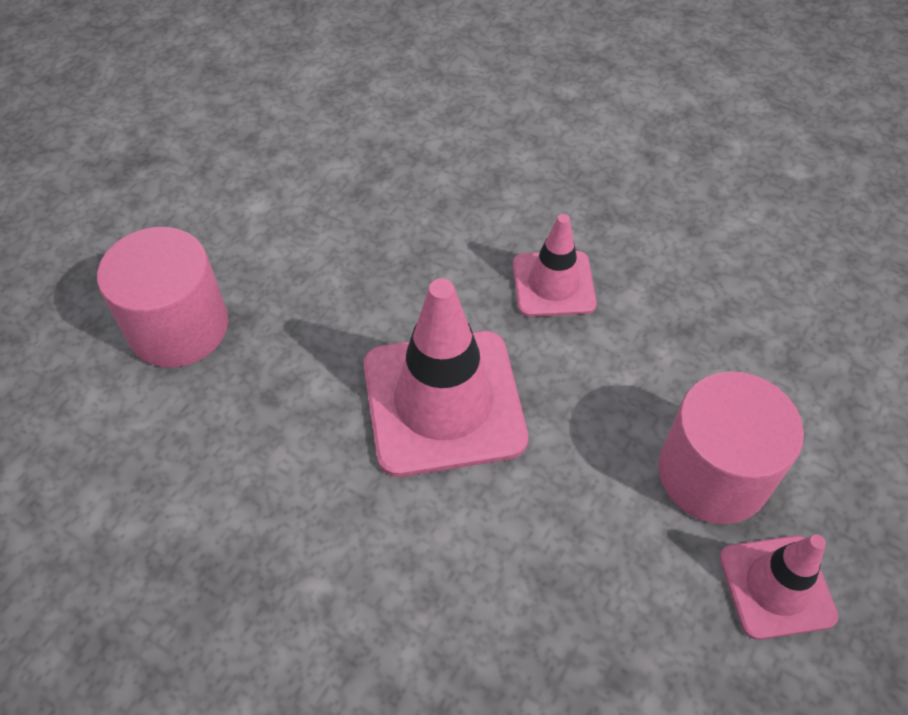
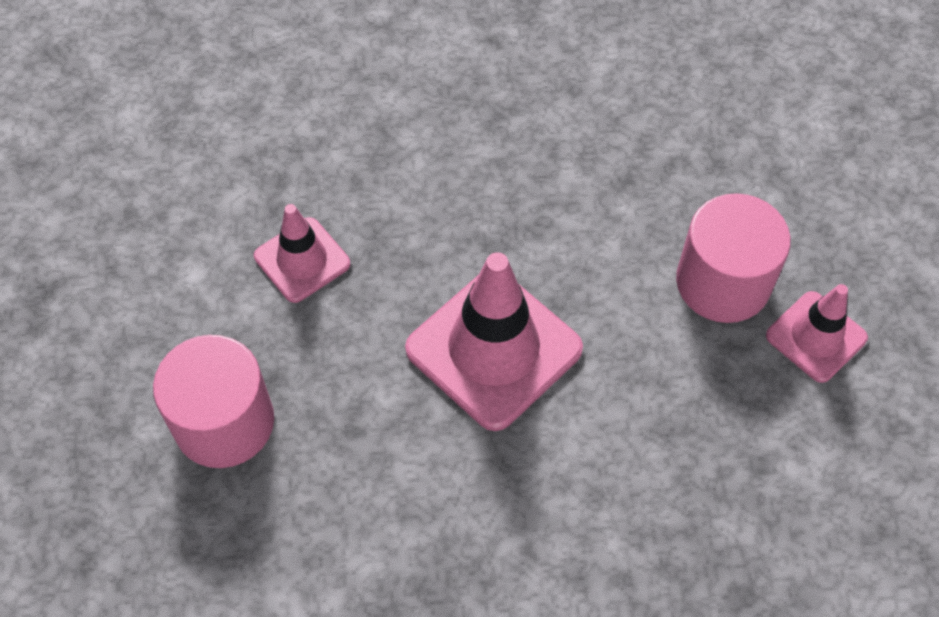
camera: 35 degrees left, 5 degrees up
(553, 284) = (502, 201): pink traffic cone -> pink traffic cone (302, 260)

